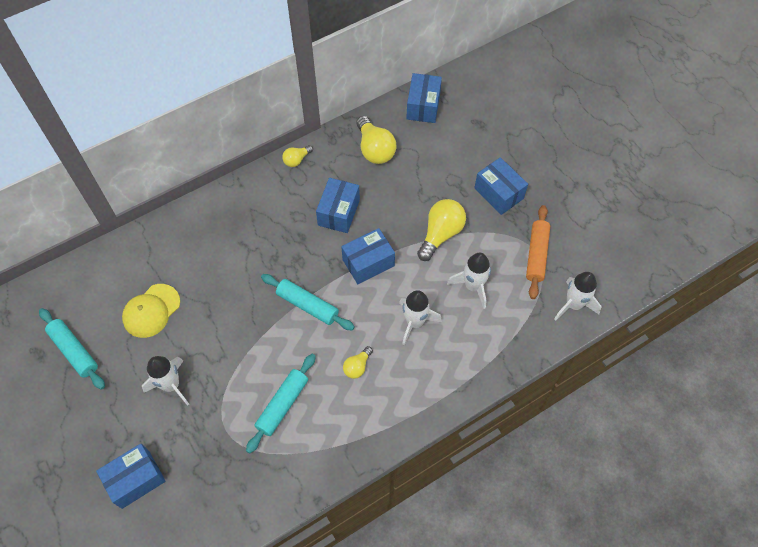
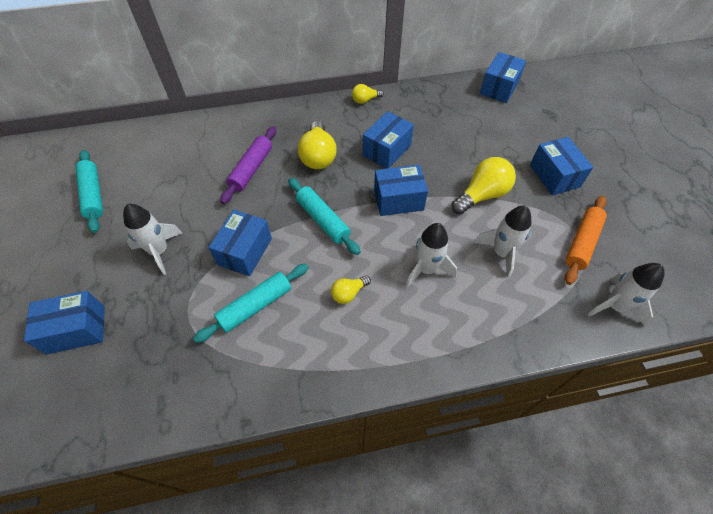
camera: 20 degrees right, 5 degrees down
(151, 311) = (177, 182): yellow cap -> none
(217, 274) = (251, 169): none -> purple rolling pin
(250, 359) = (245, 251): none -> blue box
(375, 149) = (441, 109): yellow light bulb -> yellow light bulb (318, 156)

